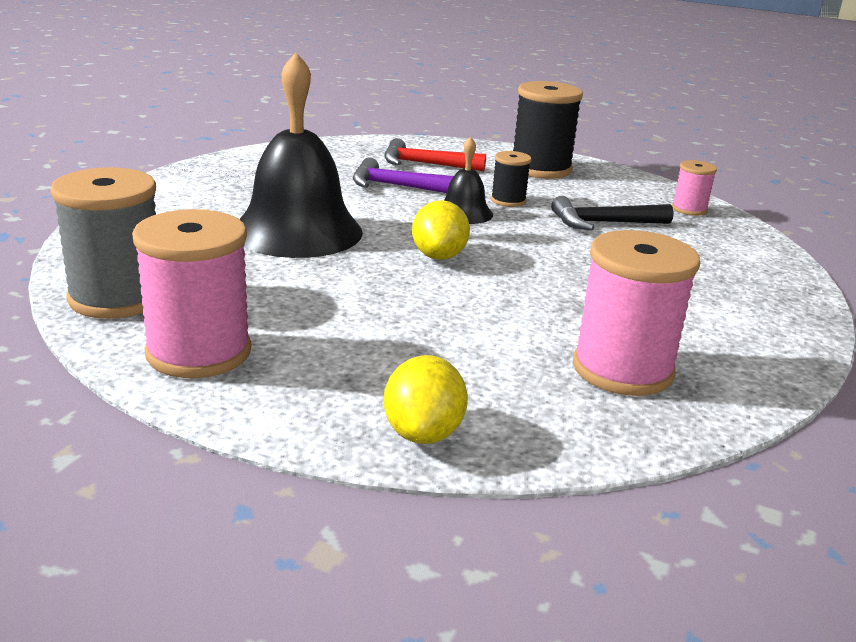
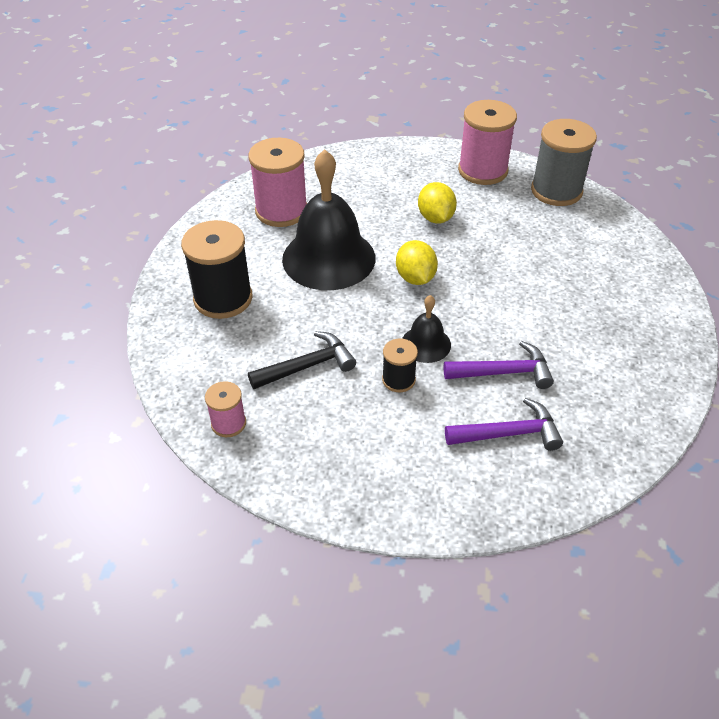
camera: 165 degrees right, 20 degrees up
(297, 231) = (524, 278): black bell -> black bell (328, 258)
(423, 433) = (361, 157): yellow lemon -> yellow lemon (435, 218)
(425, 164) = (509, 433): red hammer -> purple hammer
(540, 169) = (390, 471): black spool -> black spool (223, 298)

